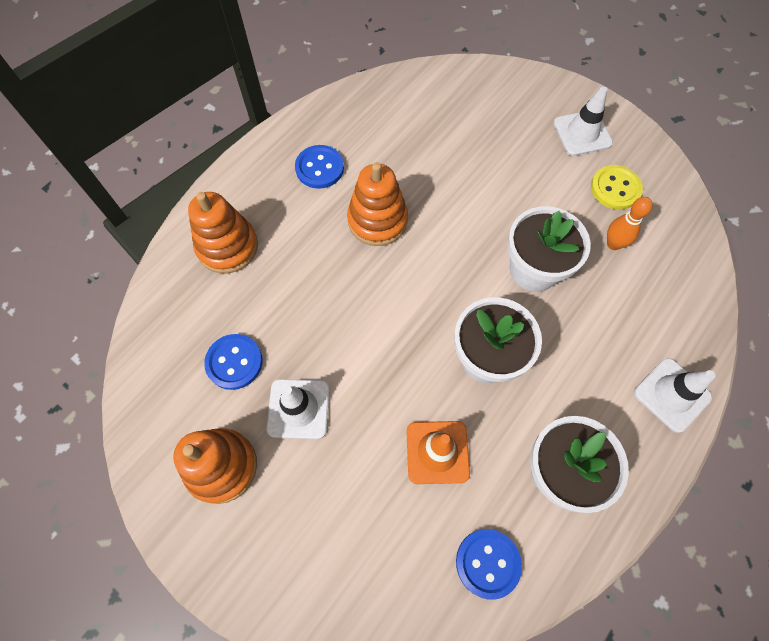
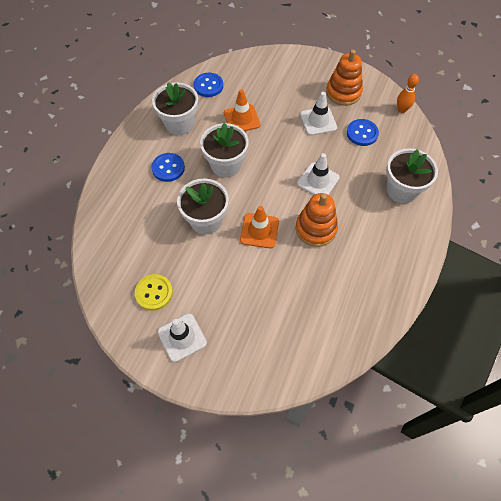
camera: 165 degrees right, 5 degrees down
(227, 247) = (402, 190): orange stacking toy -> white flower pot
(319, 168) = (371, 257): blue button -> blue button (168, 168)
(458, 236) = (259, 231): none -> orange traffic cone
(613, 244) = (154, 249): orange bowling pin -> orange bowling pin (401, 110)
(672, 395) = (119, 169): white traffic cone -> white traffic cone (318, 180)

